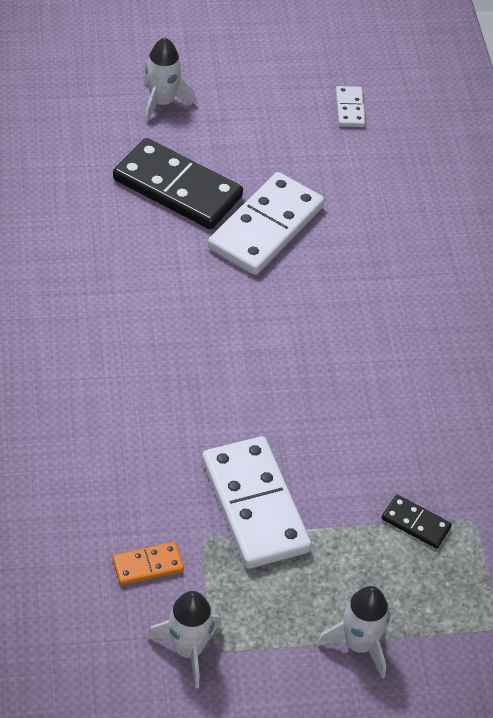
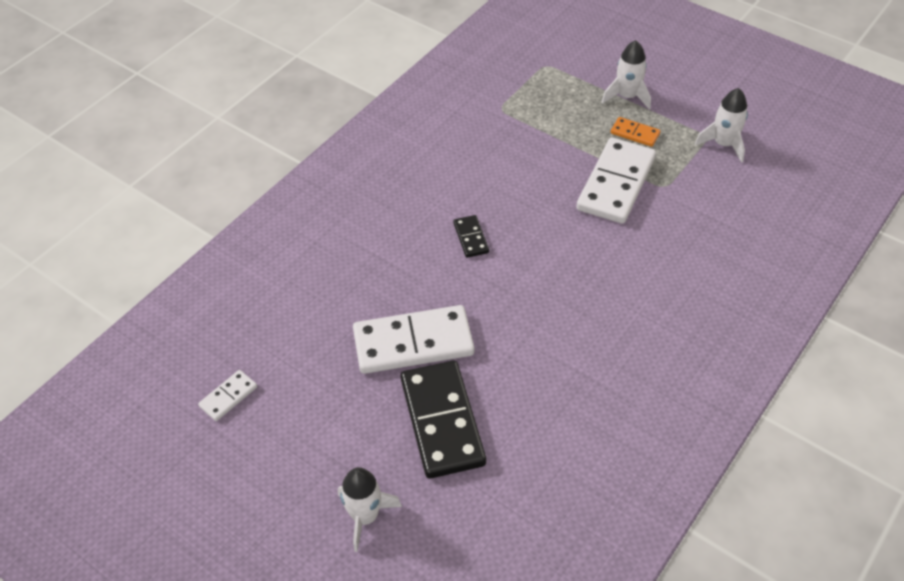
camera: 130 degrees left, 0 degrees up
(148, 565) = (710, 193): orange domino -> orange domino (635, 133)
(415, 523) = (533, 124): black domino -> black domino (471, 238)

